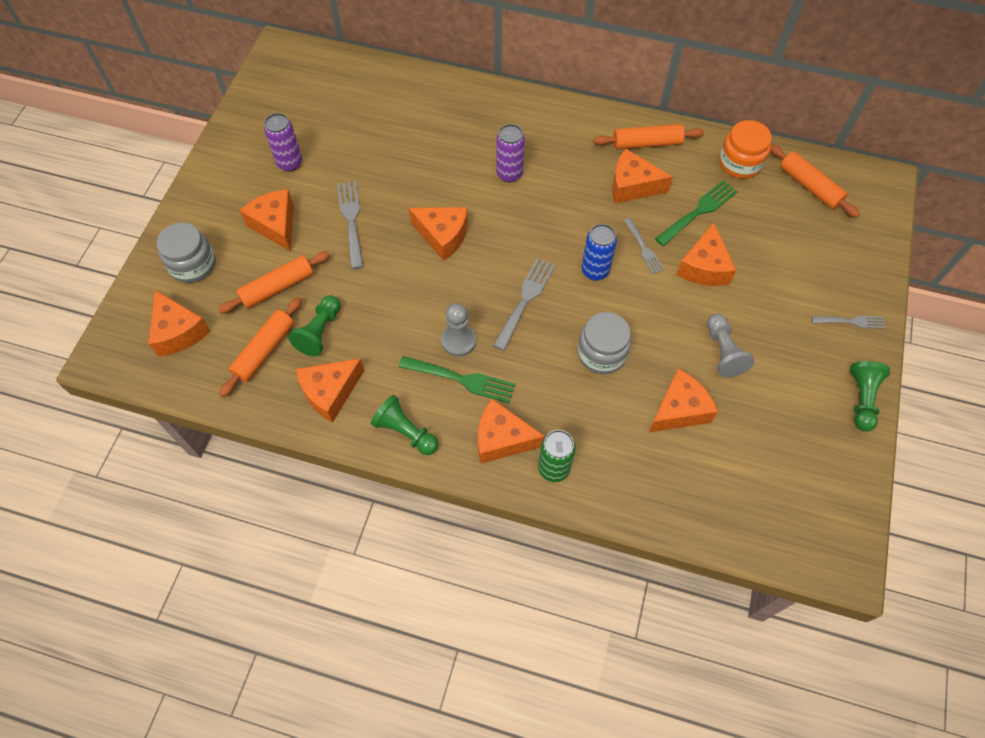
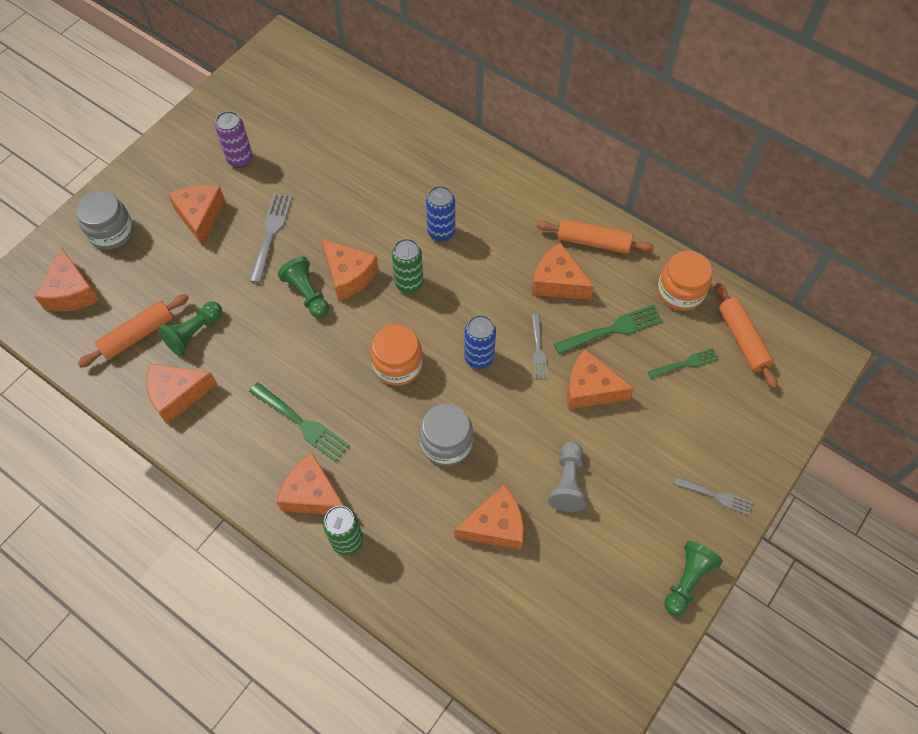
camera: 20 degrees right, 0 degrees up
(277, 287) = (175, 278): orange rolling pin -> none
(406, 432) = (228, 456): green pawn -> green pawn (307, 294)
(458, 341) = (316, 384): grey pawn -> none
(501, 226) = (409, 283): none -> green can
(509, 174) = (441, 232): purple can -> blue can
(525, 300) = (397, 365): grey fork -> orange jar
(704, 267) = (590, 389): orange cheese -> orange cheese turned 75 degrees clockwise
(773, 220) = (685, 363): none -> green fork

